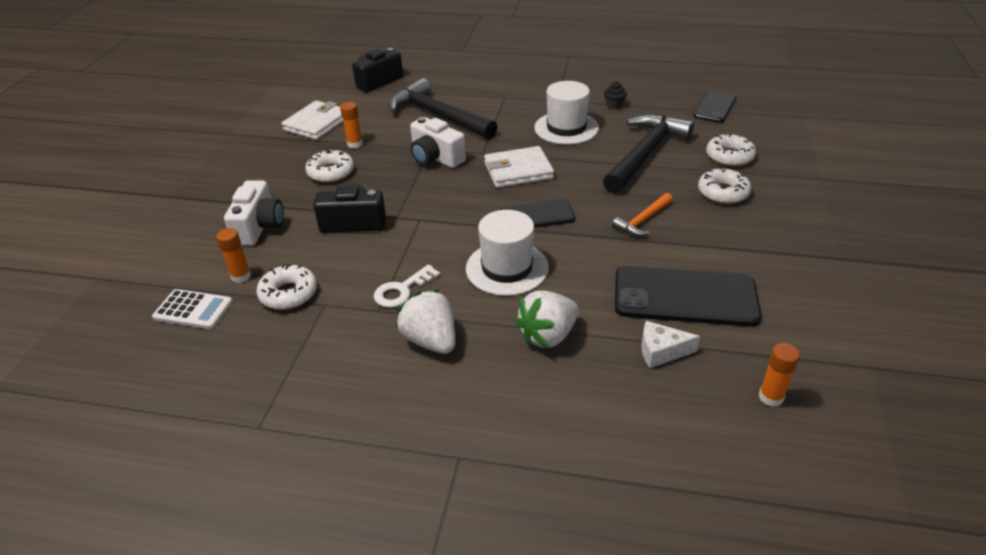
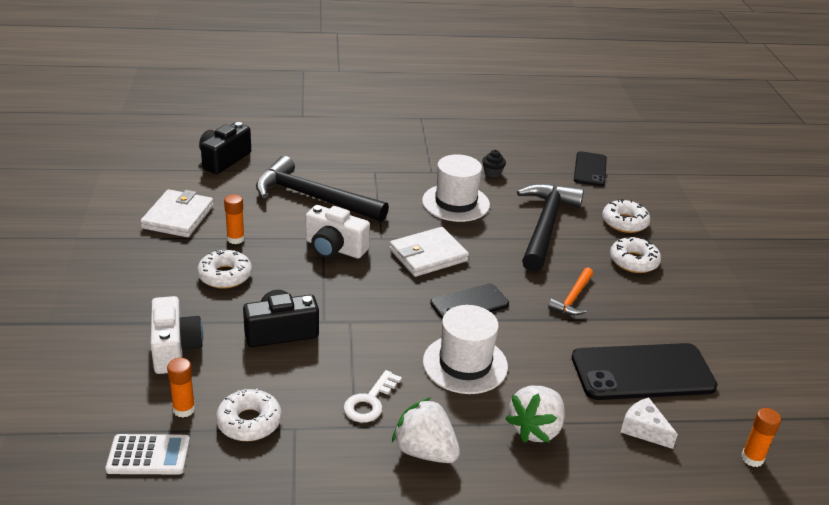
camera: 20 degrees left, 5 degrees down
(661, 351) = (644, 429): white cheese -> white cheese turned 60 degrees clockwise

